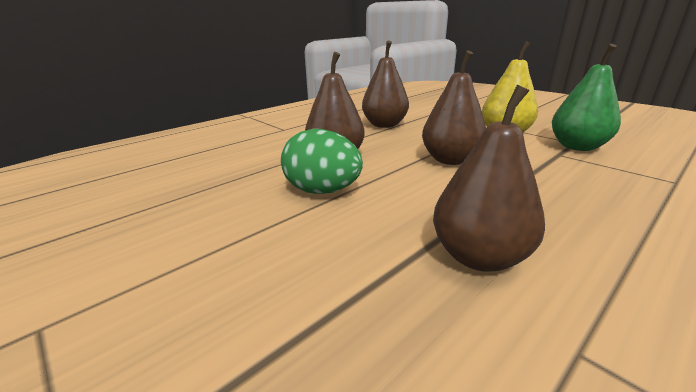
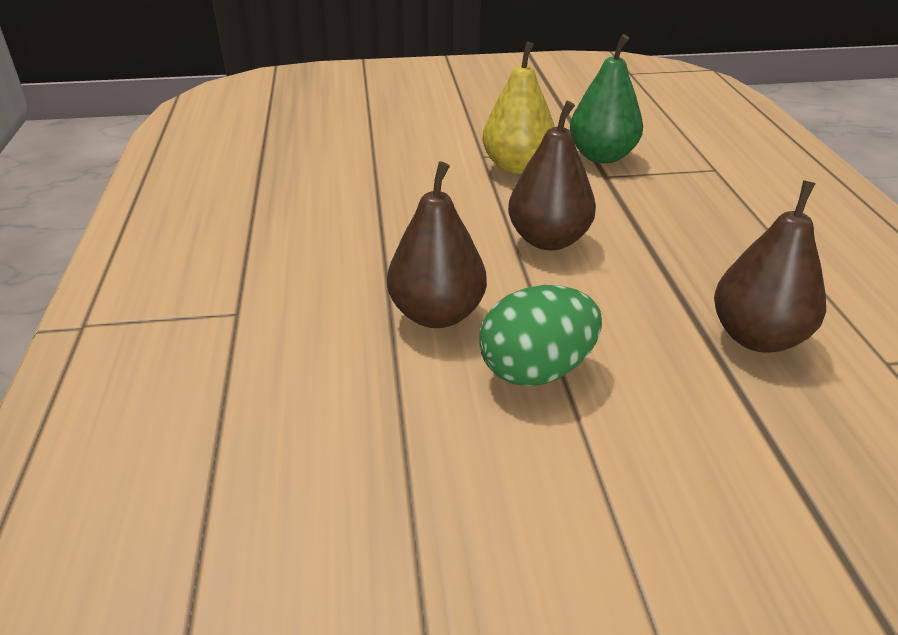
camera: 55 degrees left, 10 degrees up
(384, 125) = (366, 220): brown pear -> none

